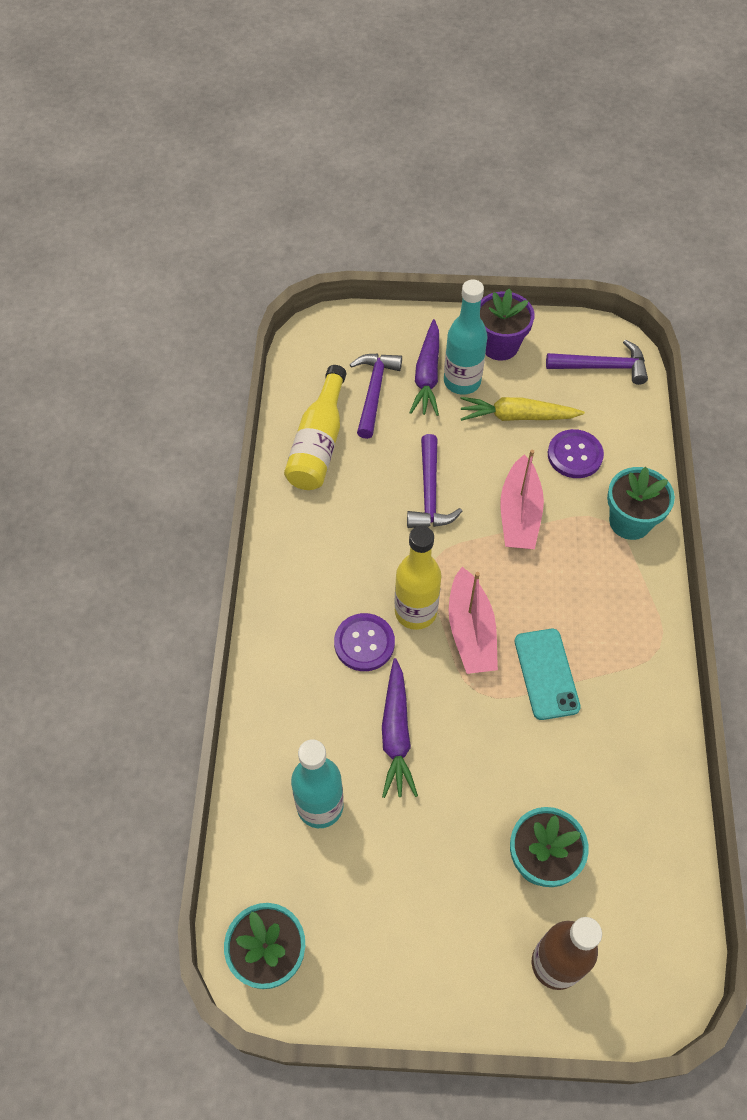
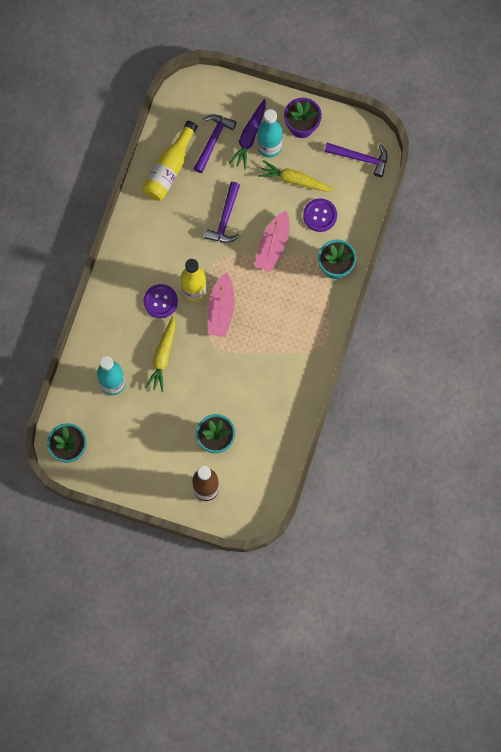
camera: 15 degrees right, 15 degrees up
(396, 734) = (163, 356): purple carrot -> yellow carrot
(546, 674) = (254, 344): turquoise phone -> none

